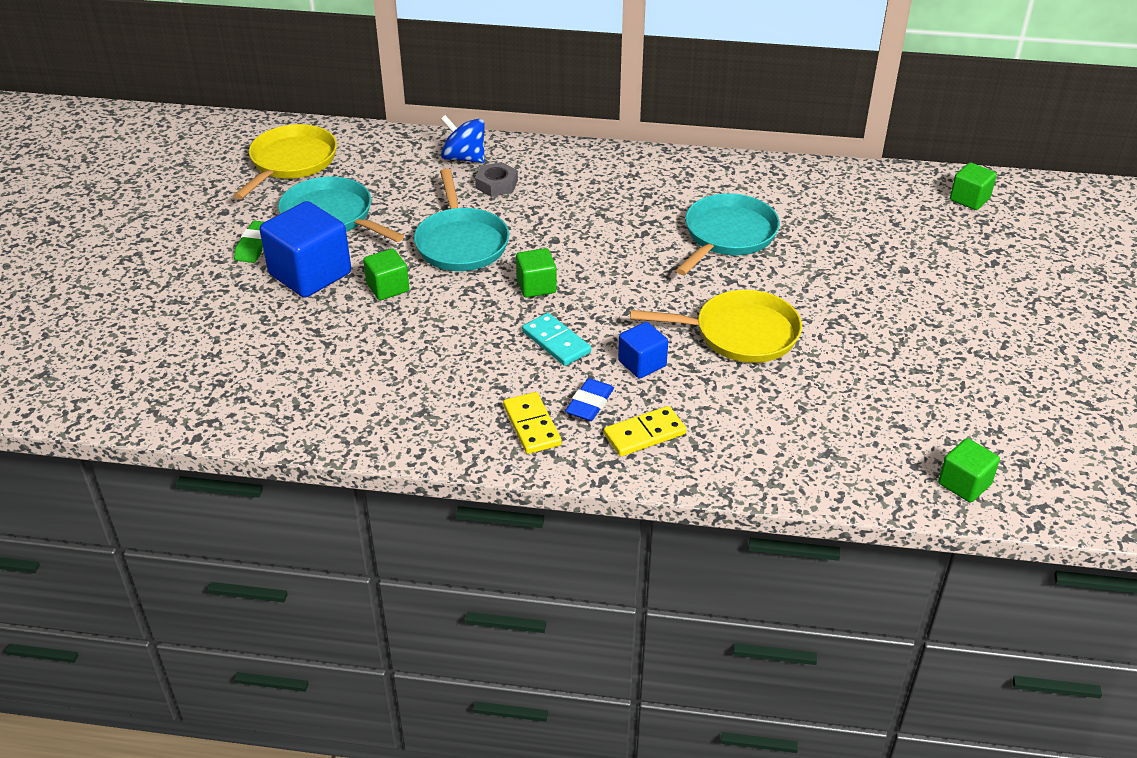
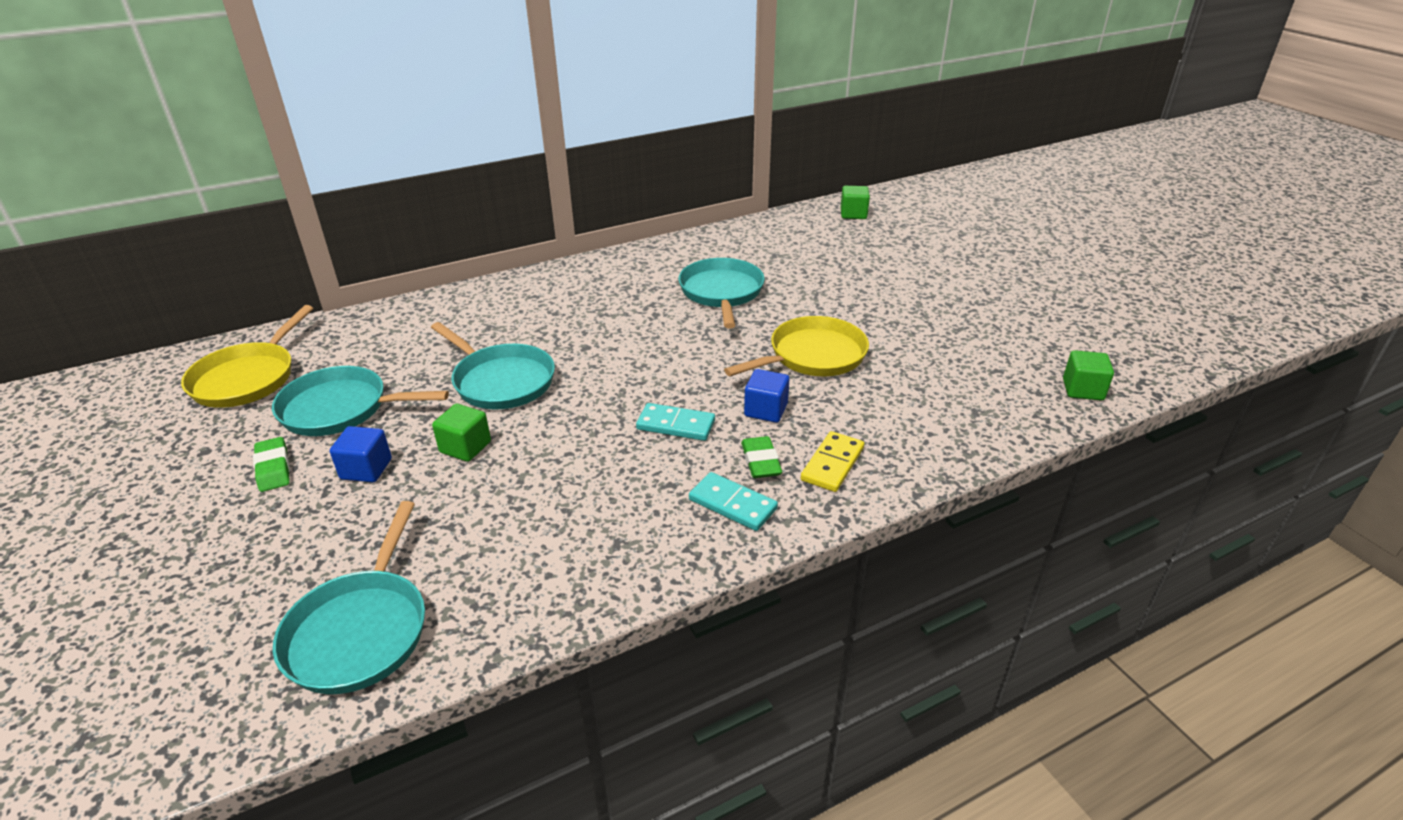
camera: 35 degrees left, 5 degrees down
(220, 386) = (360, 630): none -> turquoise pan
(291, 162) = (248, 378): yellow pan -> yellow pan turned 150 degrees counterclockwise
(310, 274) = (366, 469): blue cube -> blue cube, size x0.54
(464, 158) = (433, 314): blue spinning top -> none
(496, 184) = (486, 324): grey nut -> none
(531, 425) = (732, 504): yellow domino -> turquoise domino
(536, 286) = (609, 388): green cube -> none
(589, 404) = (761, 462): blue eraser -> green eraser

